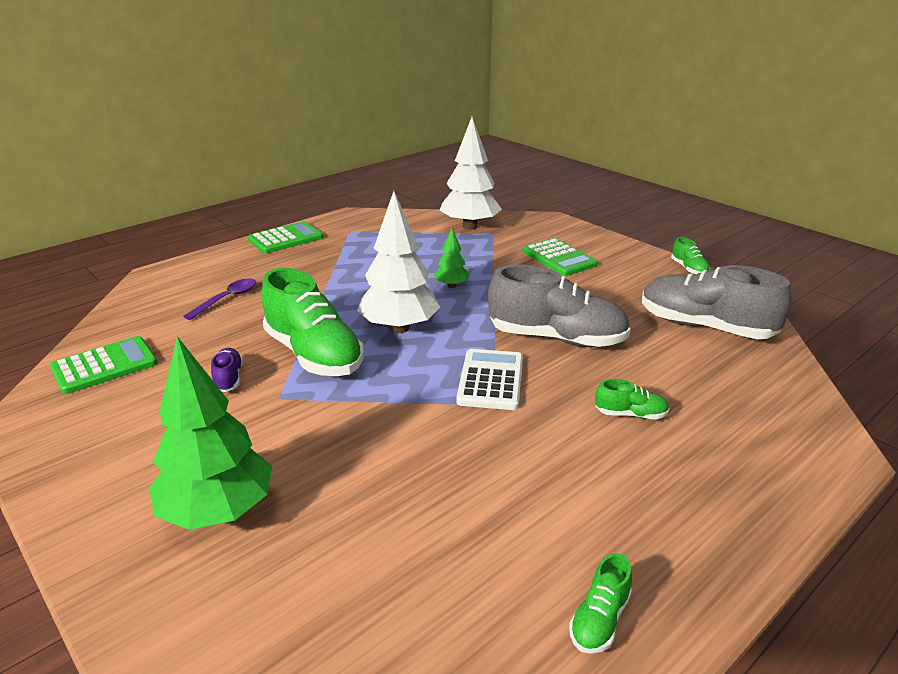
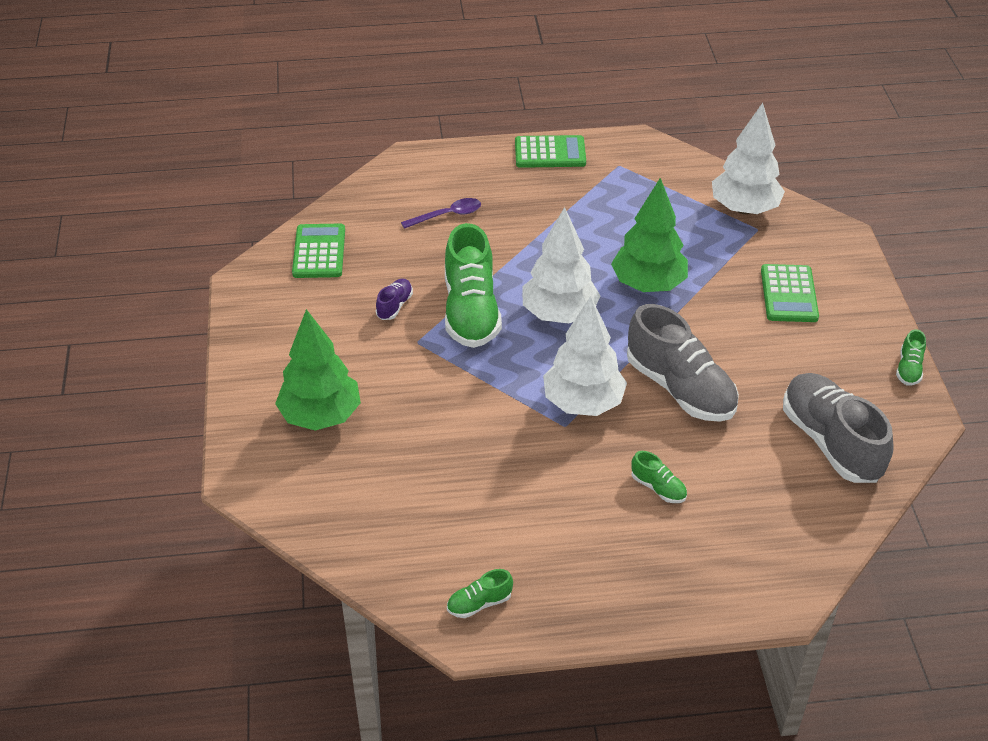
camera: 35 degrees right, 15 degrees up
(105, 366) = (319, 252): green calculator -> green calculator turned 90 degrees counterclockwise
(451, 286) = (648, 284): green tree -> green tree, size x2.05
(491, 380) = (583, 403): white calculator -> white tree

